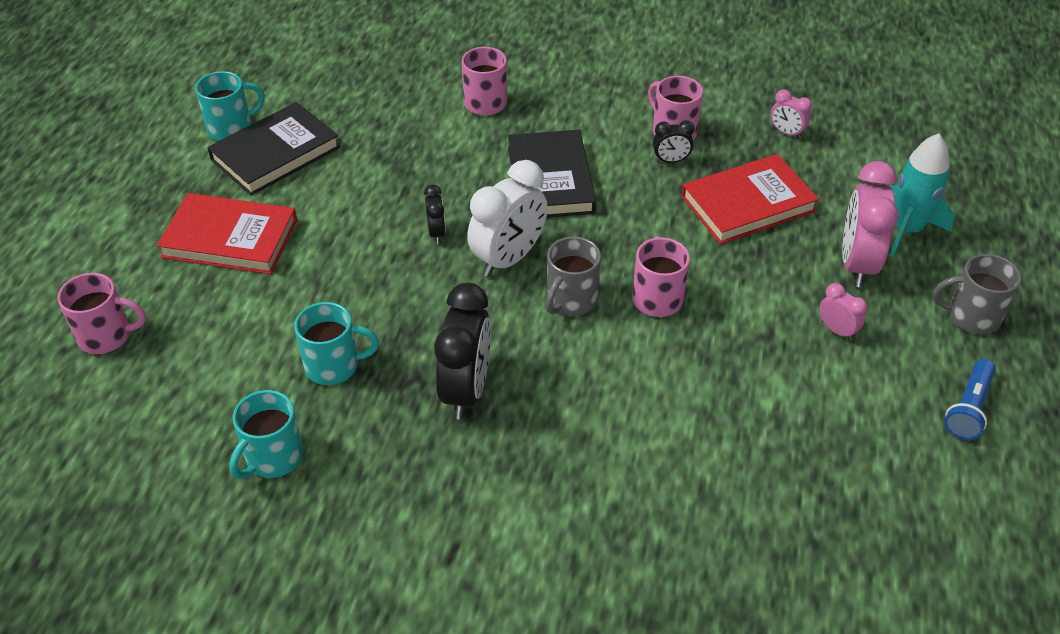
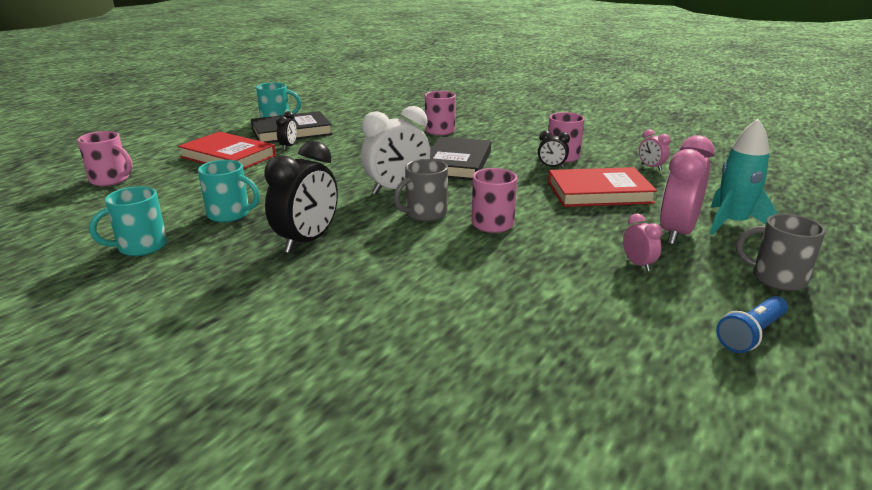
camera: 20 degrees right, 20 degrees down
(436, 233) = (358, 172): black clock -> black clock (288, 147)

